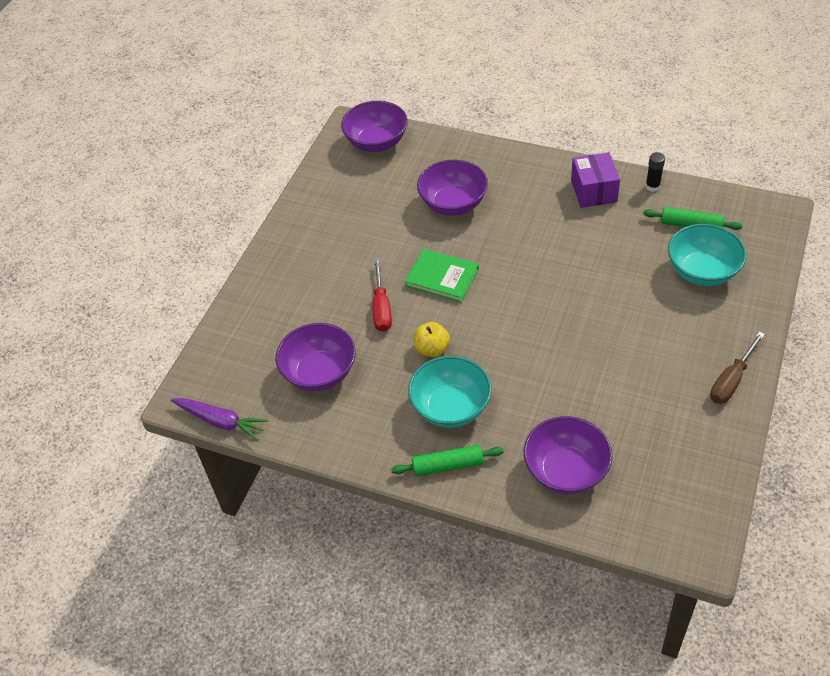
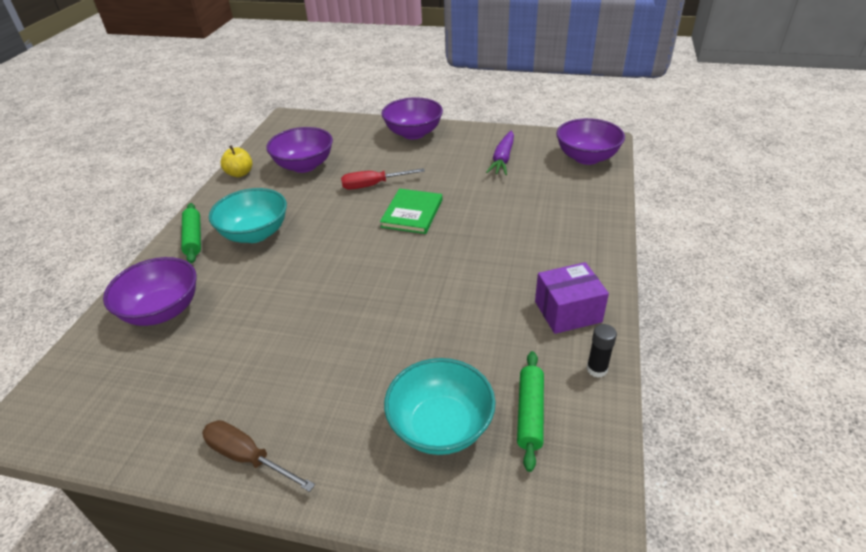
camera: 80 degrees right, 10 degrees down
(221, 421) = (266, 134): purple carrot -> purple carrot (502, 159)
(432, 349) = (323, 216): yellow apple -> yellow apple (240, 173)
(453, 204) = (514, 210): purple bowl -> purple bowl (413, 133)

